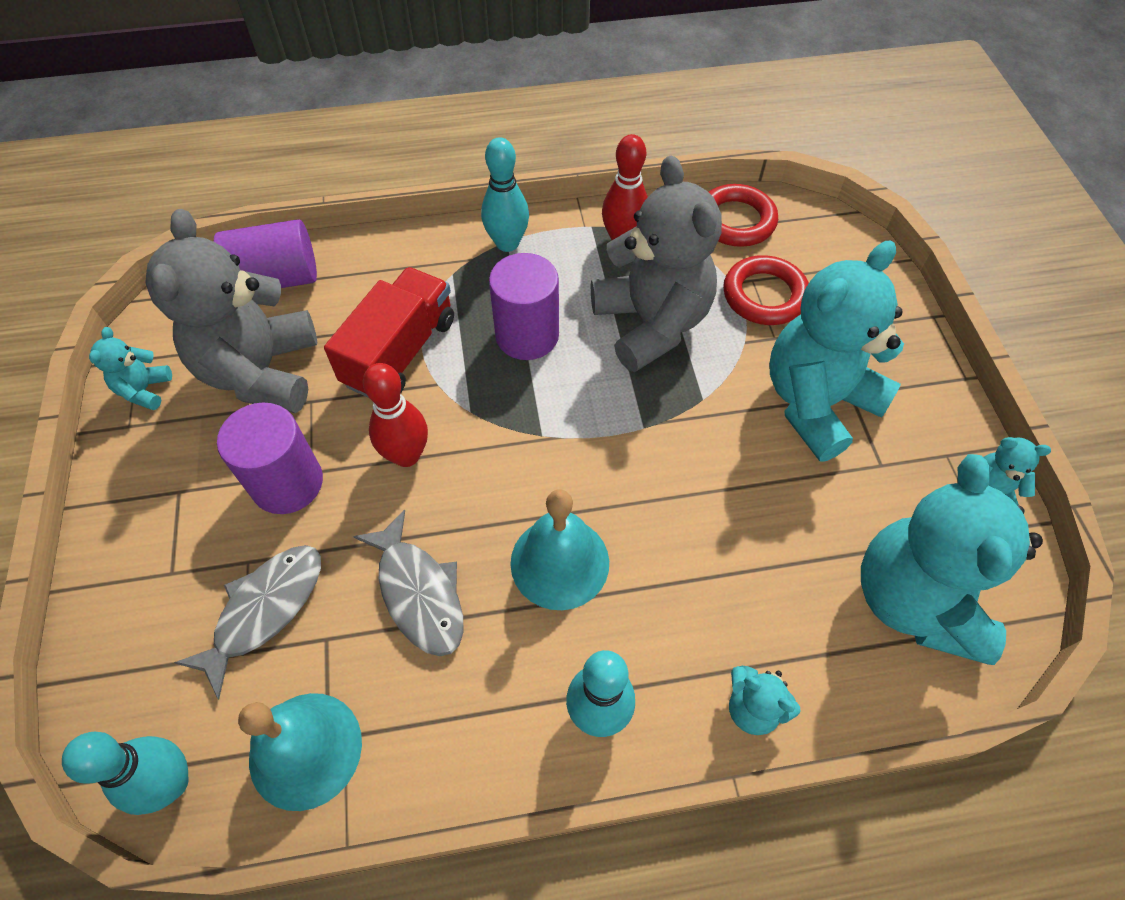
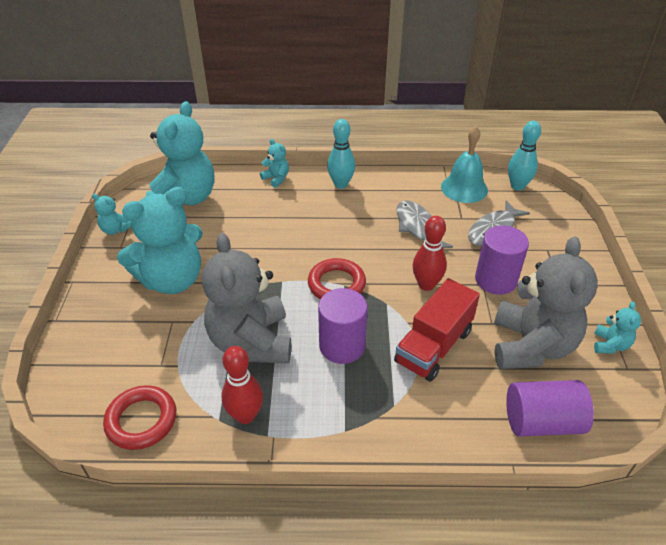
camera: 170 degrees left, 15 degrees down
(507, 243) = (344, 428): turquoise bowling pin -> none
(559, 562) = (346, 230): turquoise bell -> none
(764, 295) = (160, 351): red ring -> red ring (336, 284)

